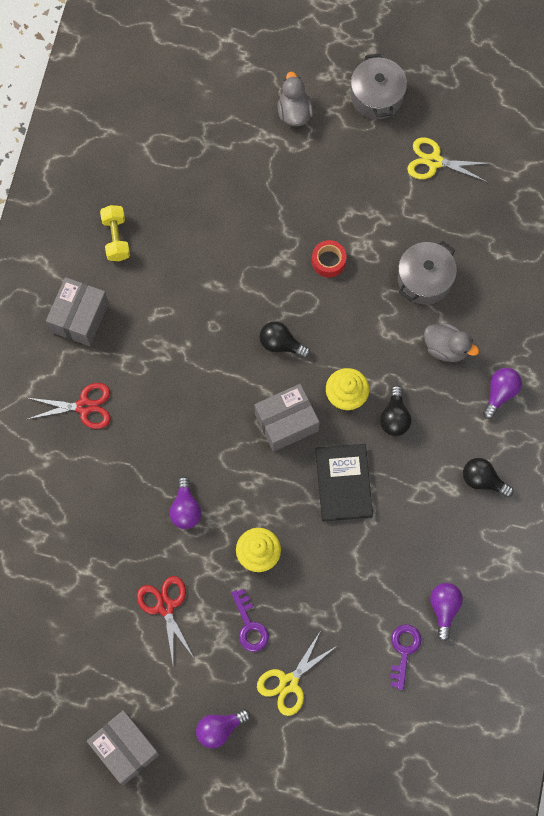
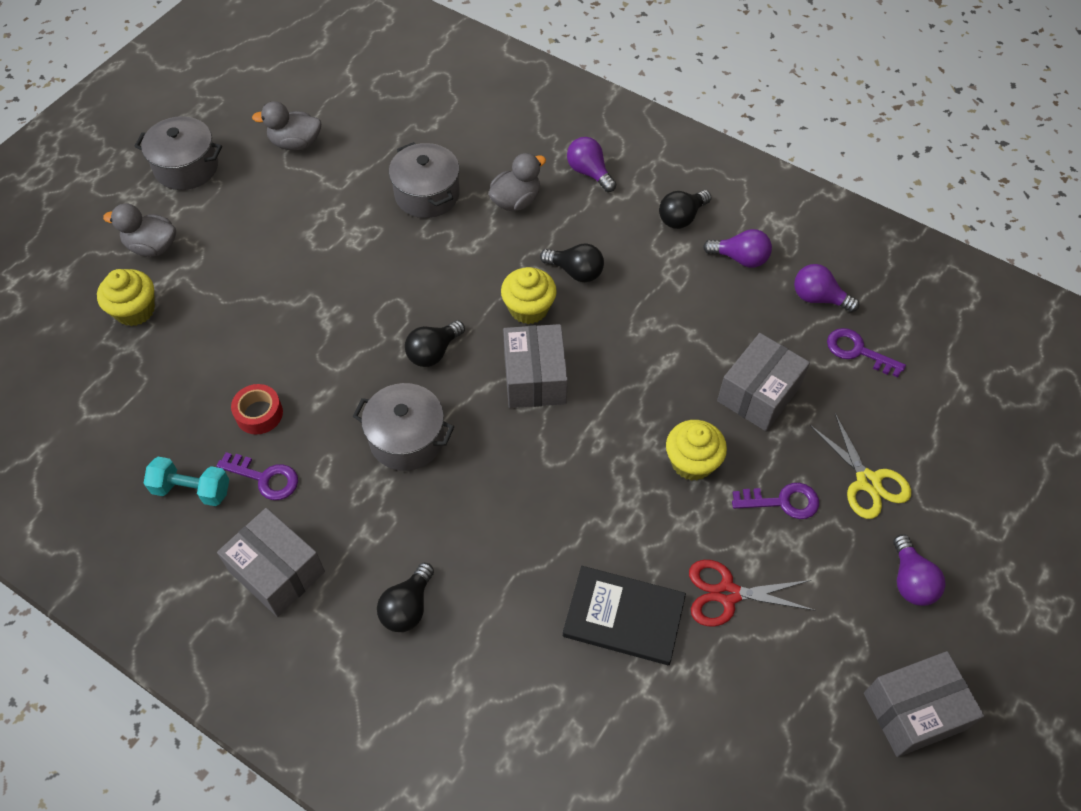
camera: 70 degrees left, 15 degrees down
(84, 406) = (407, 607): red scissors -> black light bulb
(116, 238) = (192, 489): yellow dumbbell -> turquoise dumbbell
(141, 279) = (265, 478): none -> purple key
(185, 509) = (602, 526): purple light bulb -> purple light bulb (740, 258)
(204, 355) = (406, 439): none -> grey pot
(236, 130) = (135, 310): none -> yellow cupcake
(328, 261) = (356, 273): red tape -> red tape (259, 414)
(335, 585) = (758, 394): none -> grey box
(343, 483) = (635, 345): black book -> black book (624, 616)
(434, 161) = (295, 143): yellow scissors -> grey duck

